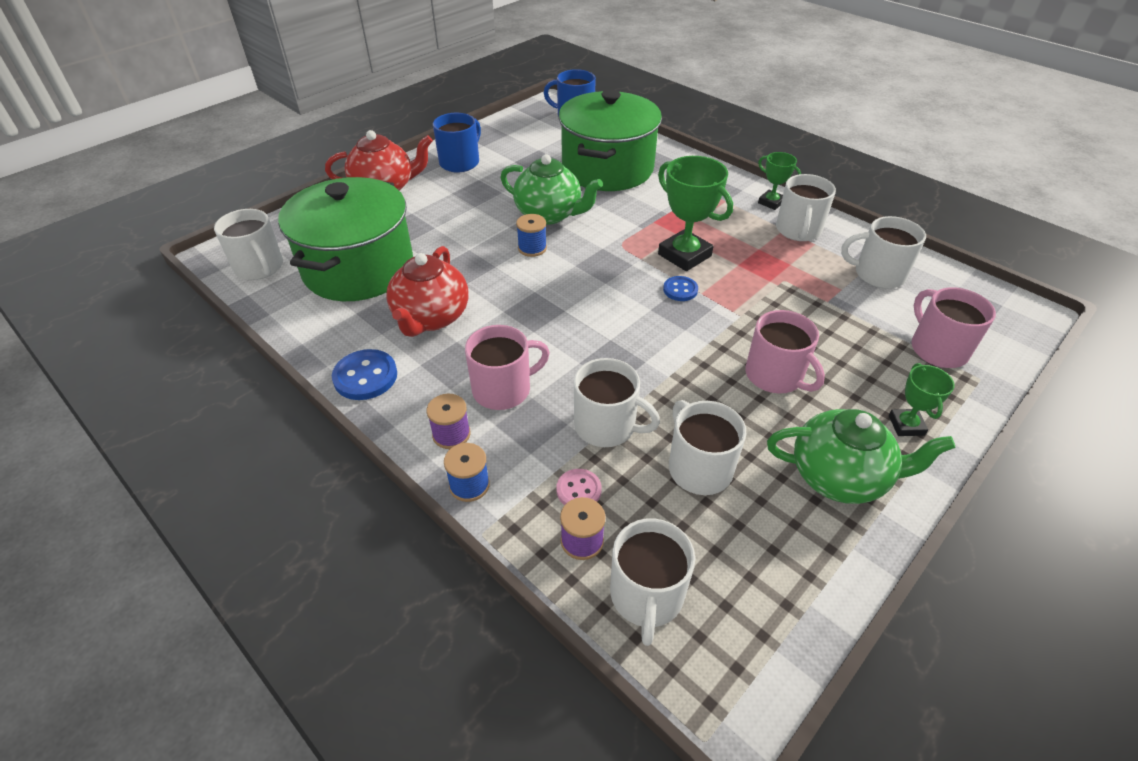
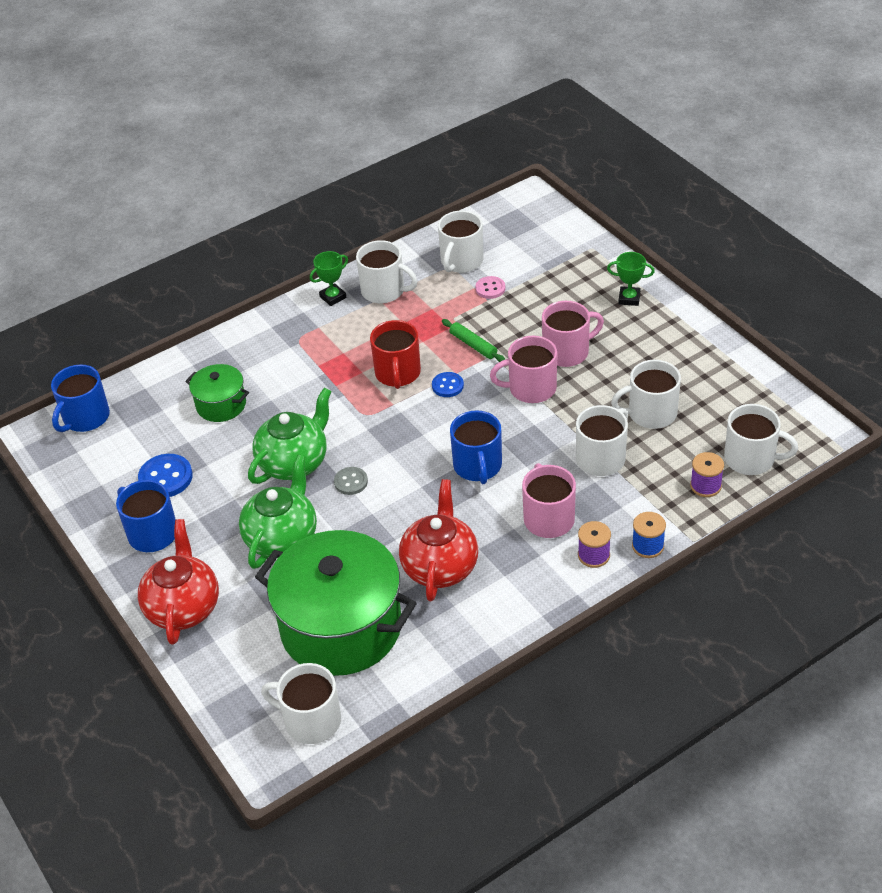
camera: 75 degrees left, 0 degrees up
(259, 267) = (311, 720): white mug -> white mug turned 135 degrees counterclockwise
(365, 376) = (512, 616): blue button -> blue button (166, 478)
(431, 318) = (440, 566): red teapot -> red teapot turned 105 degrees counterclockwise
(532, 248) = (351, 482): blue spool -> grey button
(570, 326) = (477, 466): none -> blue mug
(578, 490) = (661, 482): pink button -> pink button (490, 288)
(607, 168) = (221, 405): green pot -> green pot, size x0.48
(684, 255) = (397, 373): green trophy -> red mug
(749, 300) = (473, 345): none -> green rolling pin
(839, 477) = (669, 344): green teapot -> green teapot (282, 538)
(937, 349) = (557, 258): pink mug -> pink mug (531, 388)

